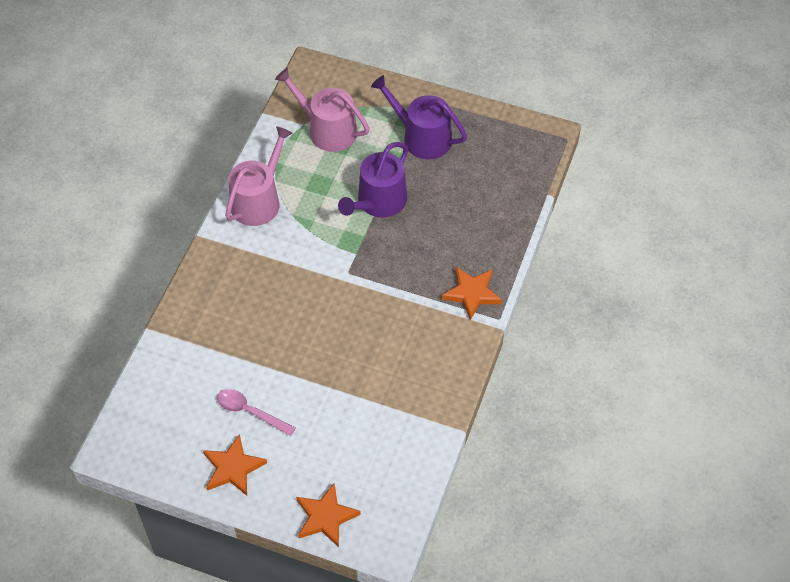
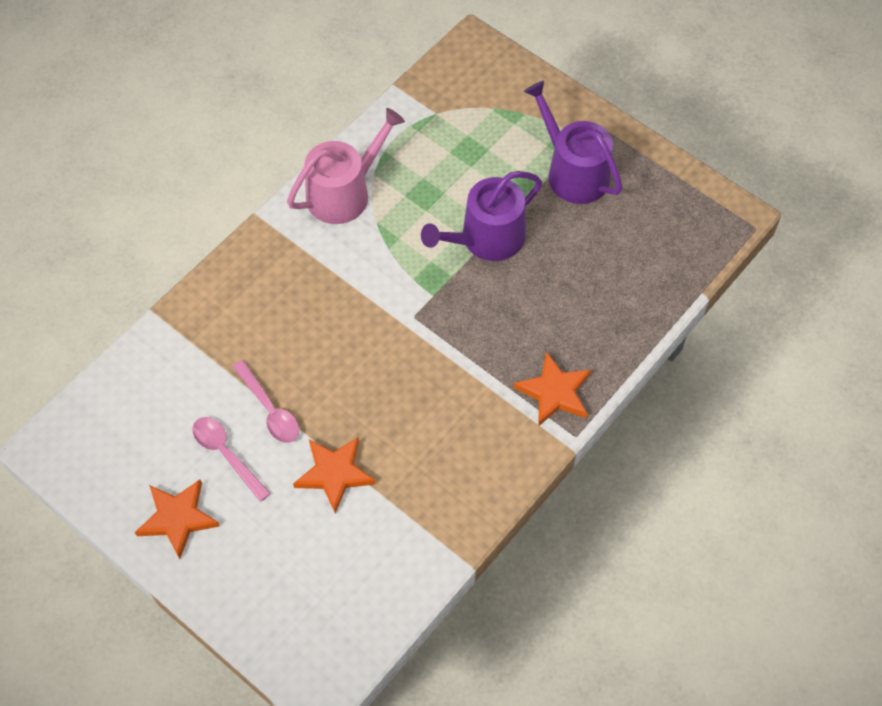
camera: 20 degrees right, 5 degrees up
(269, 370) = (270, 409): none -> pink spoon
(325, 517) = (260, 619): orange star -> orange star (334, 473)
(327, 130) = (461, 128): pink watering can -> none

